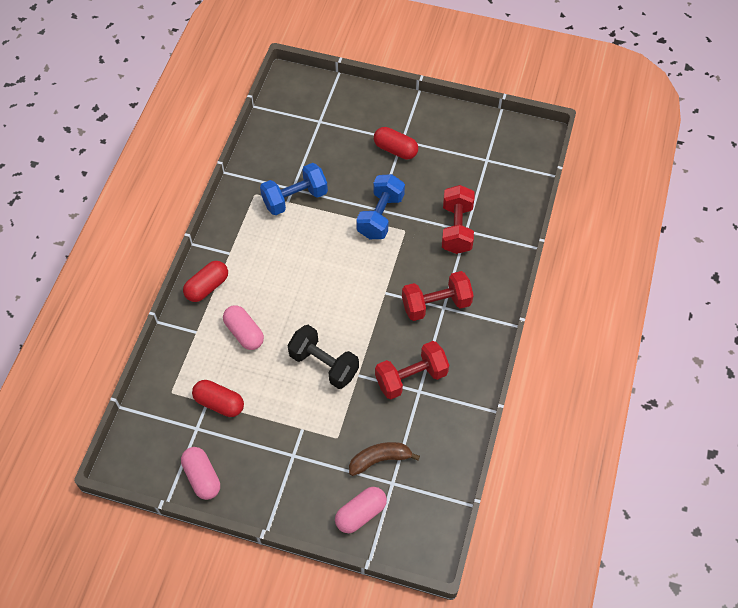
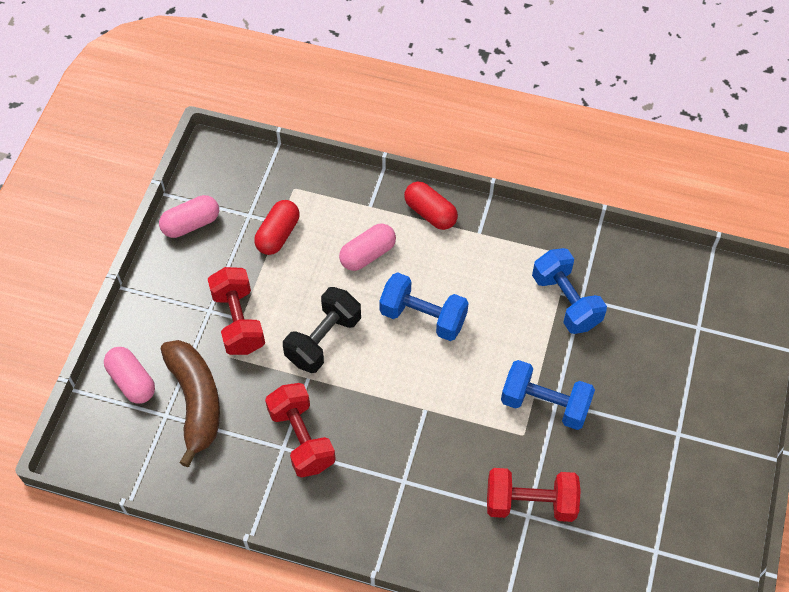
camera: 90 degrees right, 0 degrees up
(305, 293) = (423, 317): none -> blue dumbbell
(380, 459) = (196, 402): brown banana -> brown banana, size x1.59
(395, 149) = (660, 424): red capsule -> none
(436, 304) = (408, 471): red dumbbell -> red dumbbell (238, 321)

